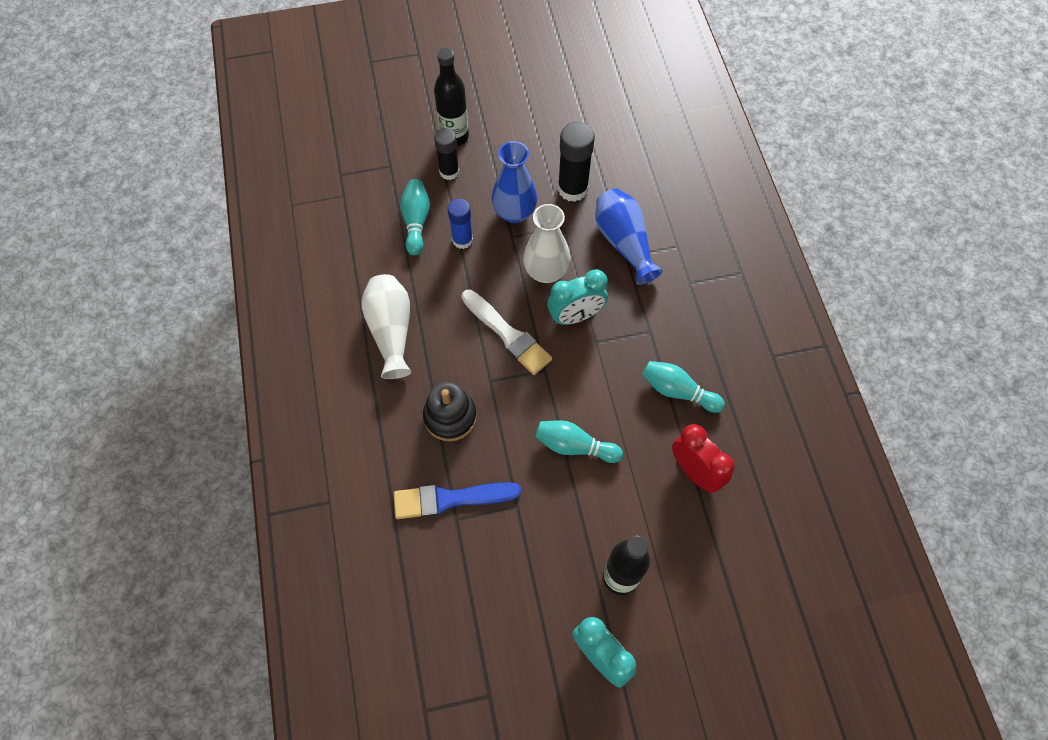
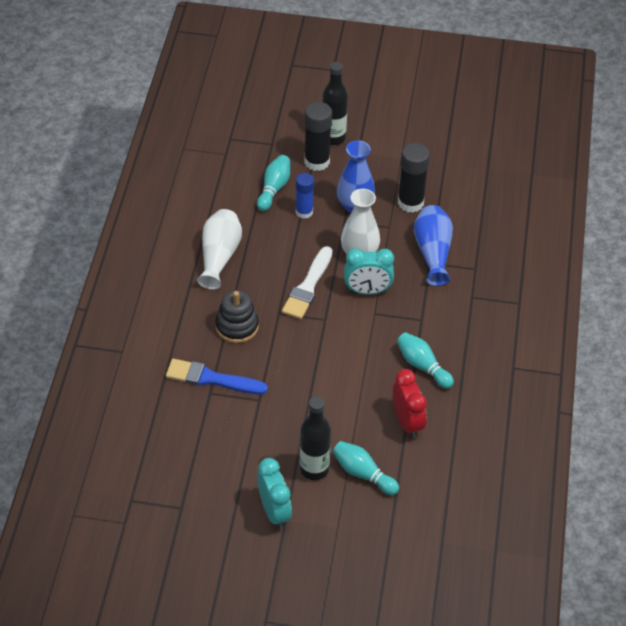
camera: 20 degrees right, 15 degrees down
(449, 172) = (317, 161): black glue stick -> black glue stick, size x1.51
(508, 334) = (308, 287): white brush -> white brush turned 45 degrees clockwise
(574, 446) = (322, 376): turquoise bowling pin -> turquoise bowling pin (363, 474)

